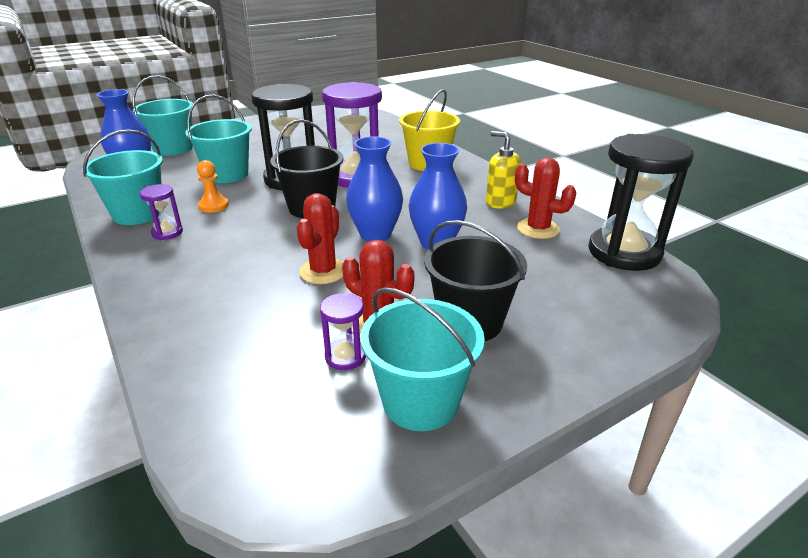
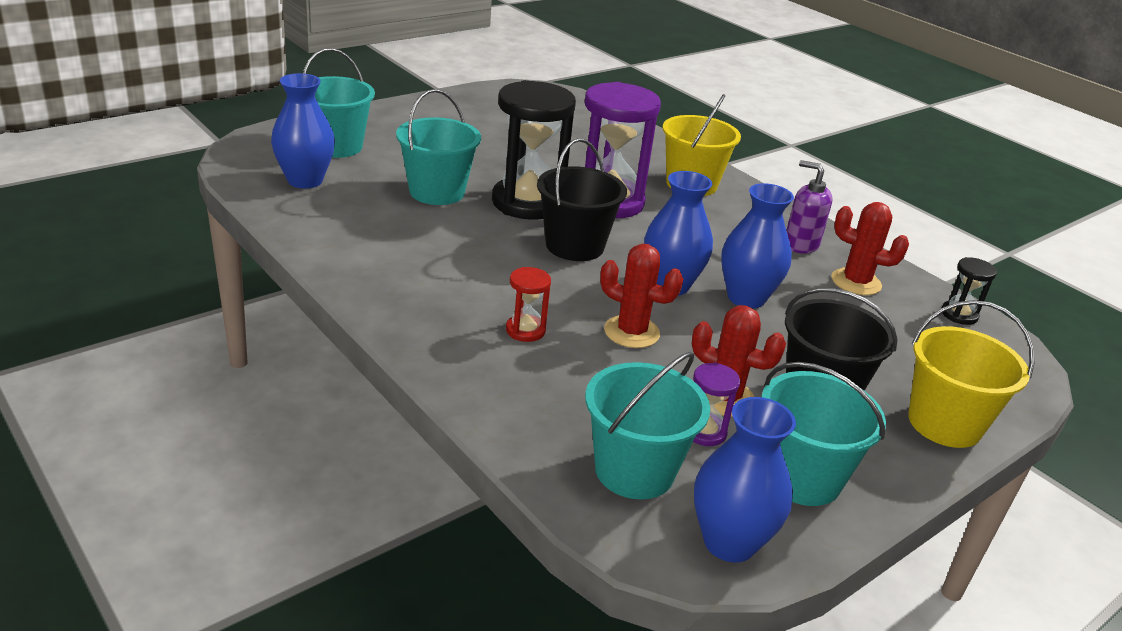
camera: 10 degrees left, 0 degrees up
(138, 214) = (354, 248): turquoise bucket -> turquoise bucket (634, 470)
(167, 233) = (411, 276): purple hourglass -> none
(213, 206) = (447, 239): orange pawn -> none
(233, 271) = (525, 330): none -> red hourglass
(317, 470) = (729, 542): none -> blue vase
(323, 271) = (631, 332): red cactus -> red cactus turned 75 degrees counterclockwise
(500, 202) = (801, 244): yellow soap dispenser -> purple soap dispenser
(583, 348) = (944, 423): none -> yellow bucket
(624, 252) = (959, 315): black hourglass -> black hourglass, size x0.45

